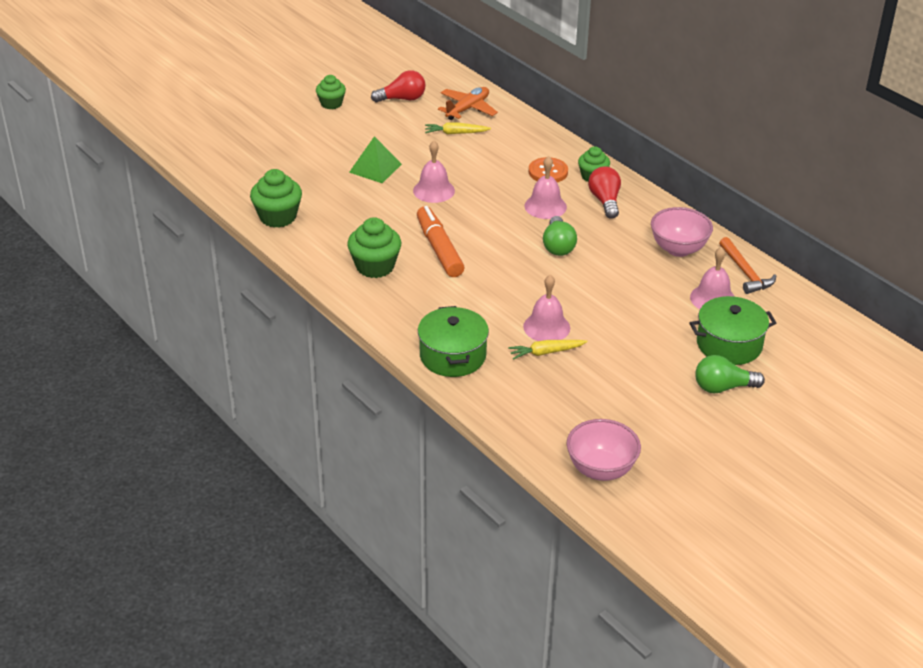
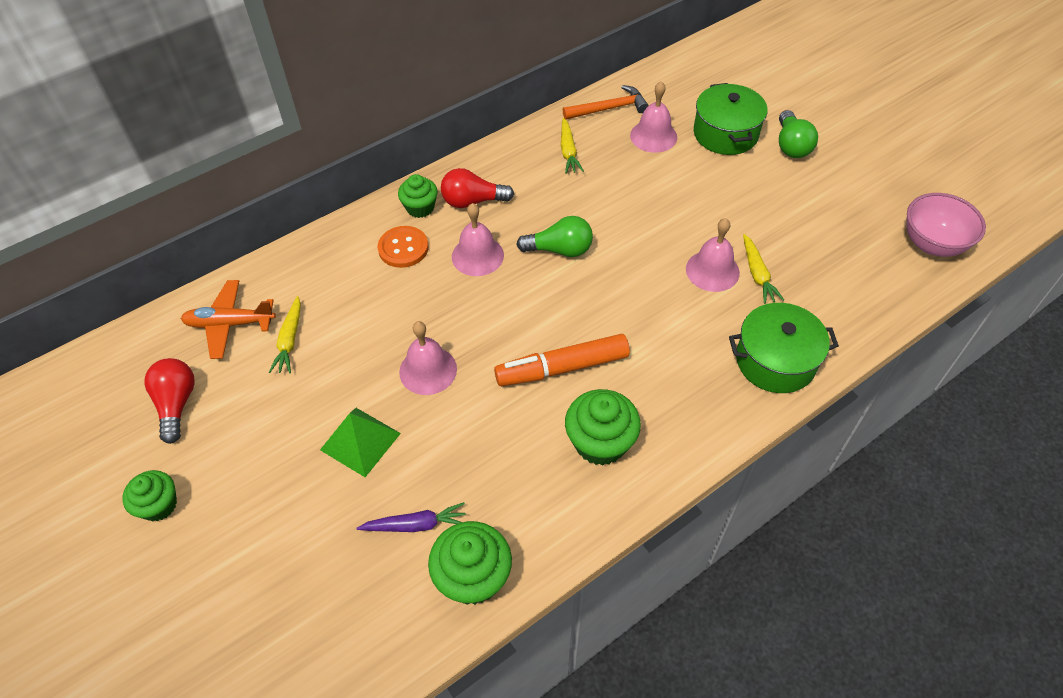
camera: 85 degrees left, 15 degrees up
(314, 193) = (416, 525): none -> purple carrot
(467, 109) = (230, 324): orange plane -> orange plane turned 45 degrees counterclockwise
(678, 249) = (568, 151): pink bowl -> yellow carrot

